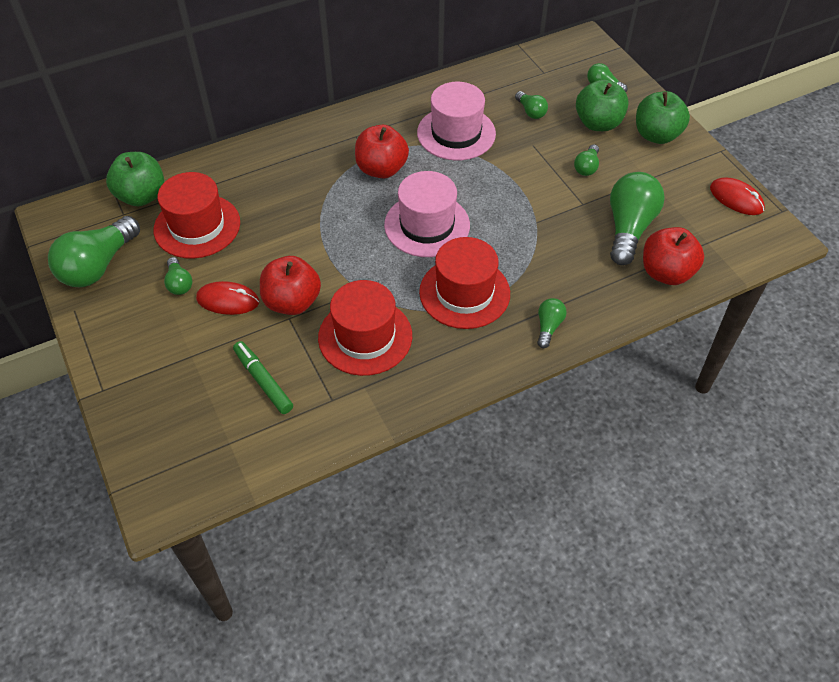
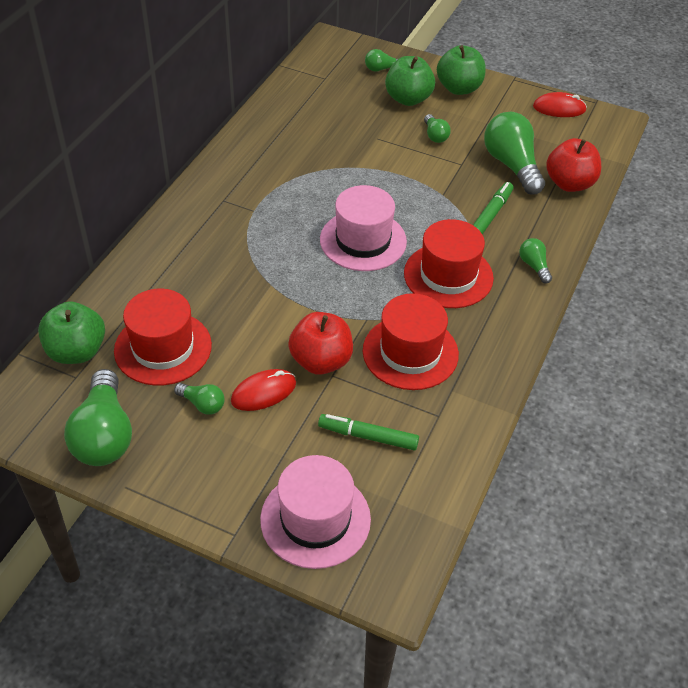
camera: 40 degrees left, 5 degrees down
(381, 169) = (276, 216): red apple -> none
(456, 133) = (307, 157): pink hat -> pink hat (315, 519)
(531, 111) = (348, 113): green light bulb -> none
(560, 261) = (491, 214): none -> green marker

